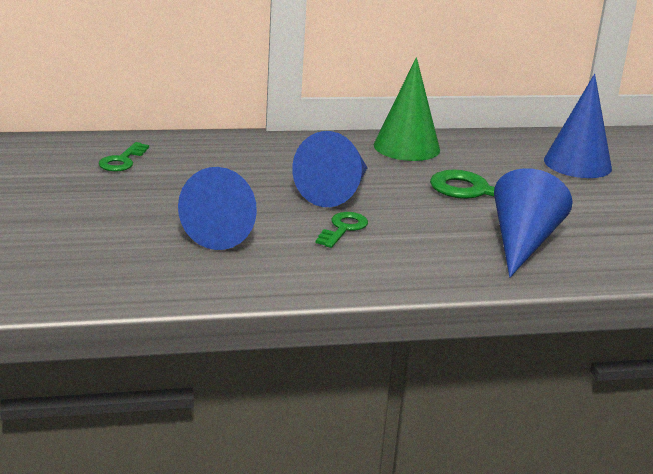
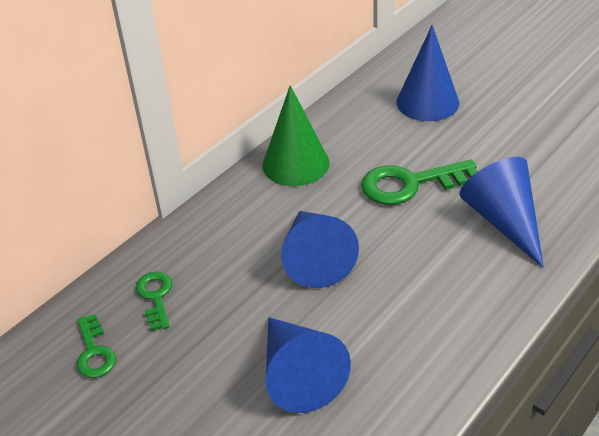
camera: 35 degrees left, 15 degrees up
(343, 228) = (376, 301): green key -> green key (155, 297)

